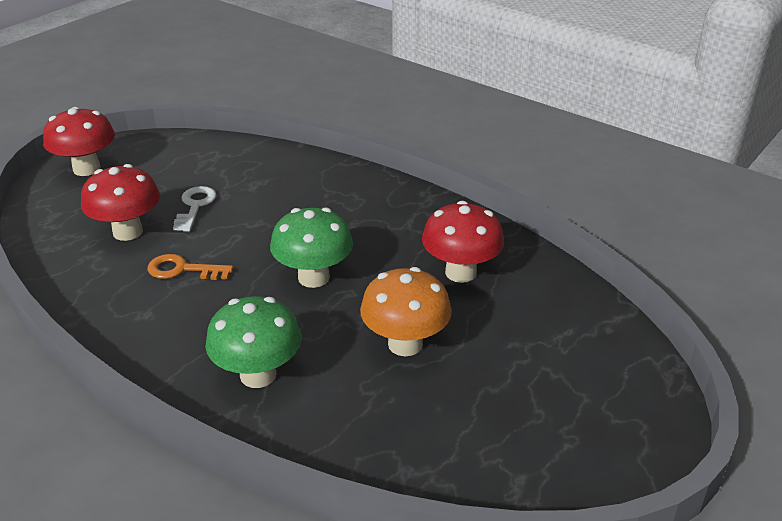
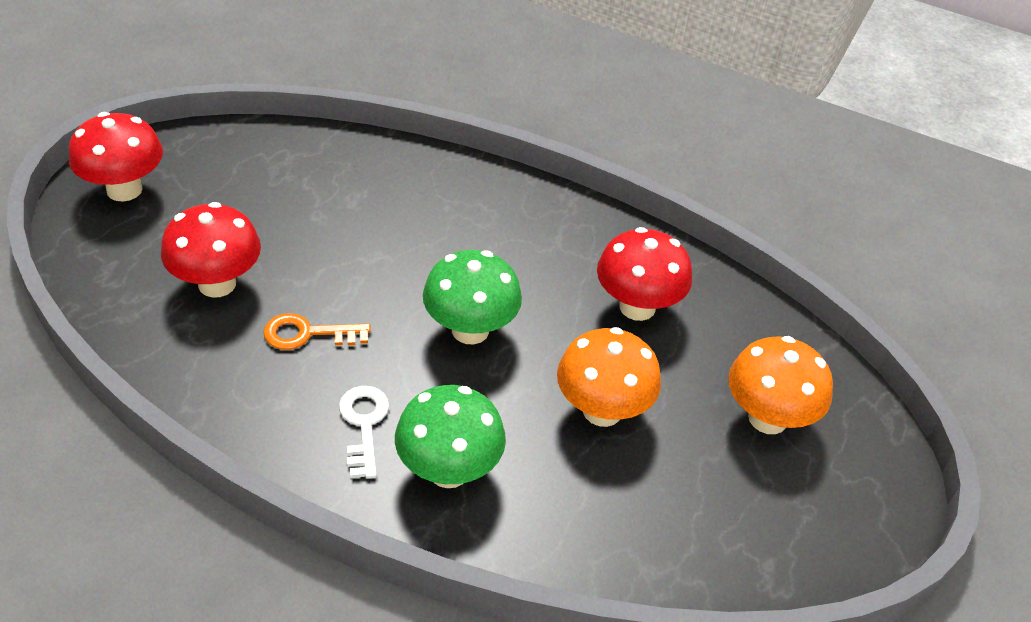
camera: 15 degrees left, 10 degrees up
(195, 206) = (289, 238): white key -> white key (364, 425)
(553, 364) = (767, 418): none -> orange mushroom

